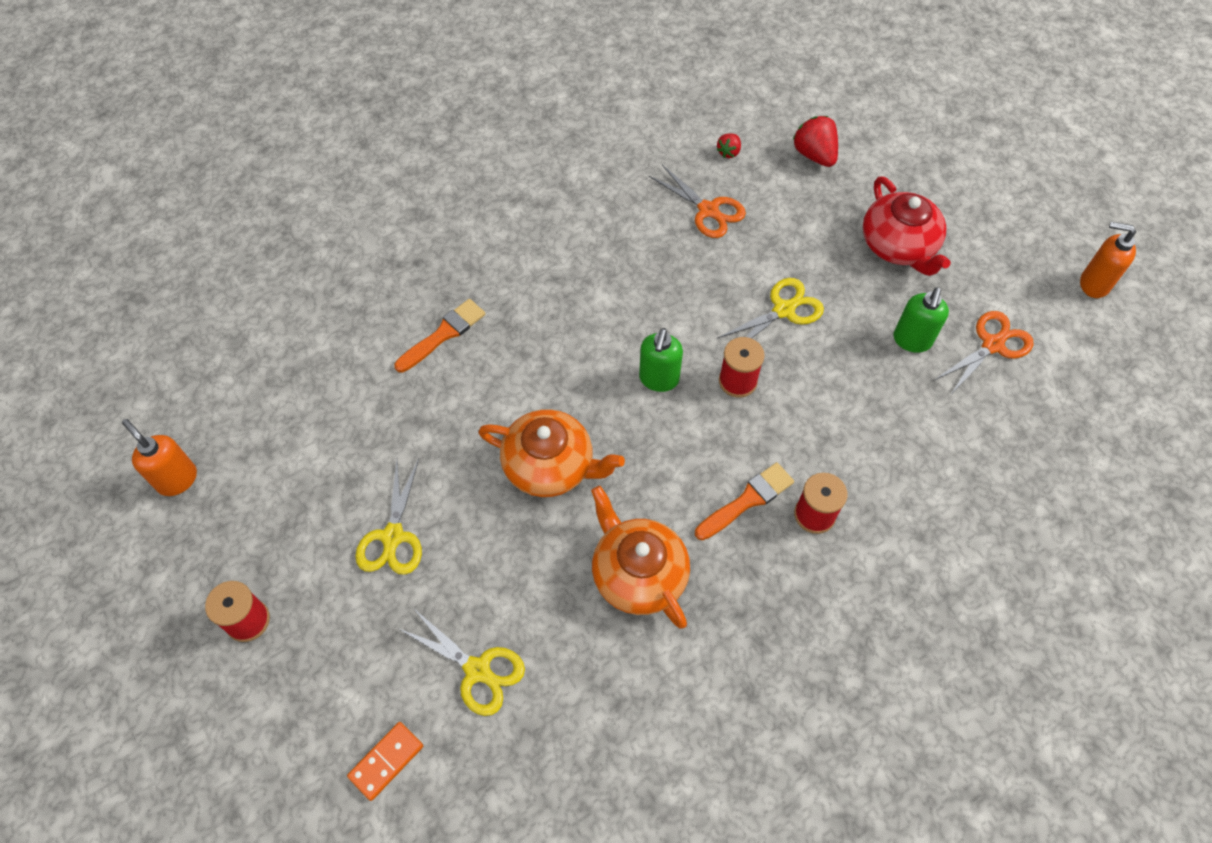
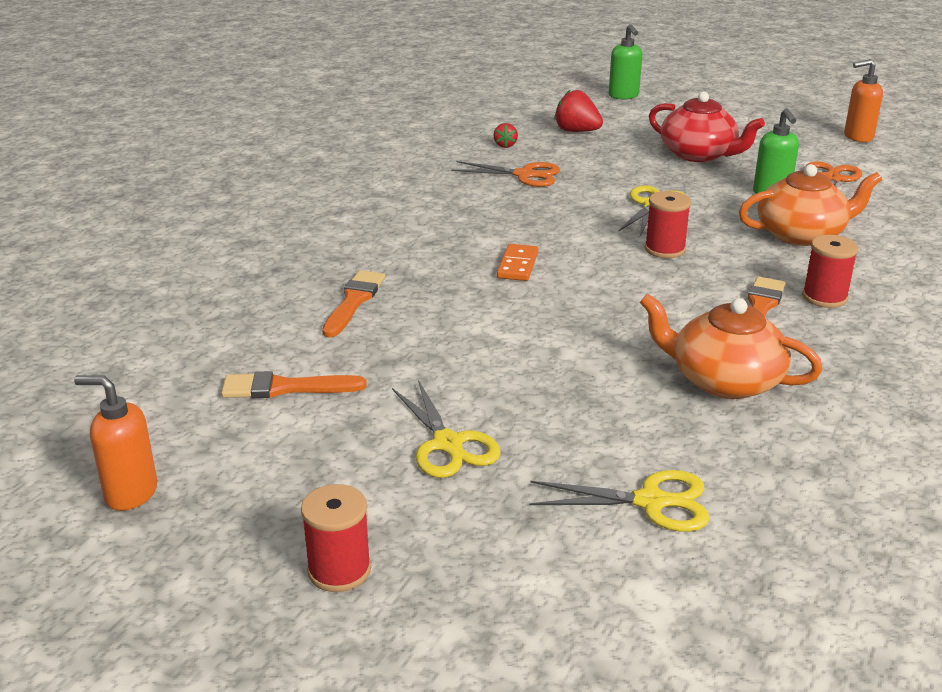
camera: 30 degrees left, 30 degrees down
(331, 417) = (285, 388): none -> orange brush
(386, 761) = (634, 613): orange domino -> orange domino (517, 265)
(550, 465) = (558, 345): orange teapot -> orange teapot (801, 234)
(658, 379) = (595, 268): green soap dispenser -> green soap dispenser (623, 96)

